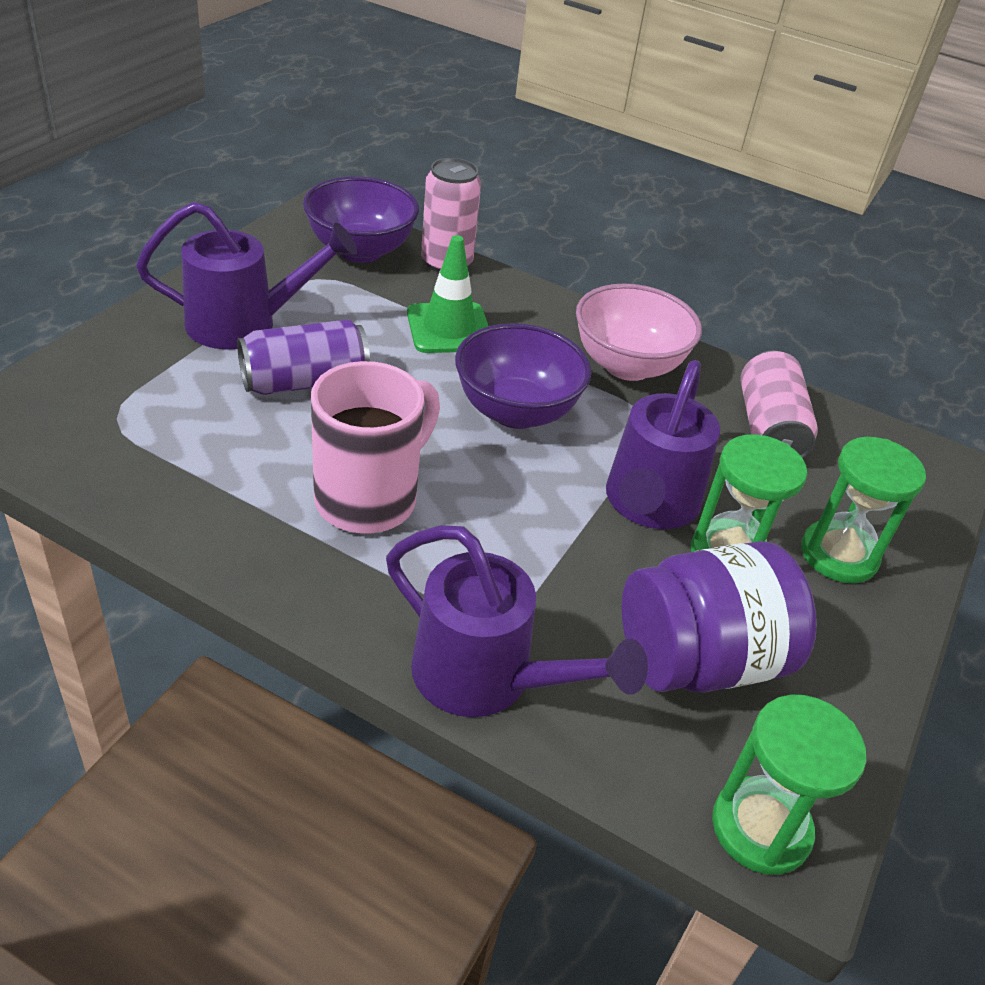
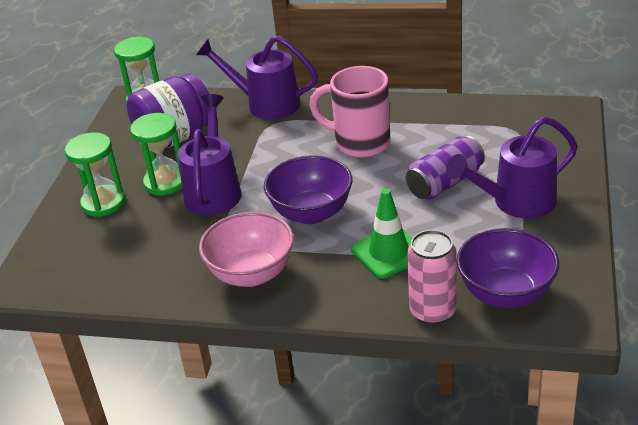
camera: 170 degrees right, 5 degrees down
(370, 498) = (360, 143): pink mug -> pink mug turned 90 degrees clockwise
(769, 428) = (144, 264): pink can -> none

